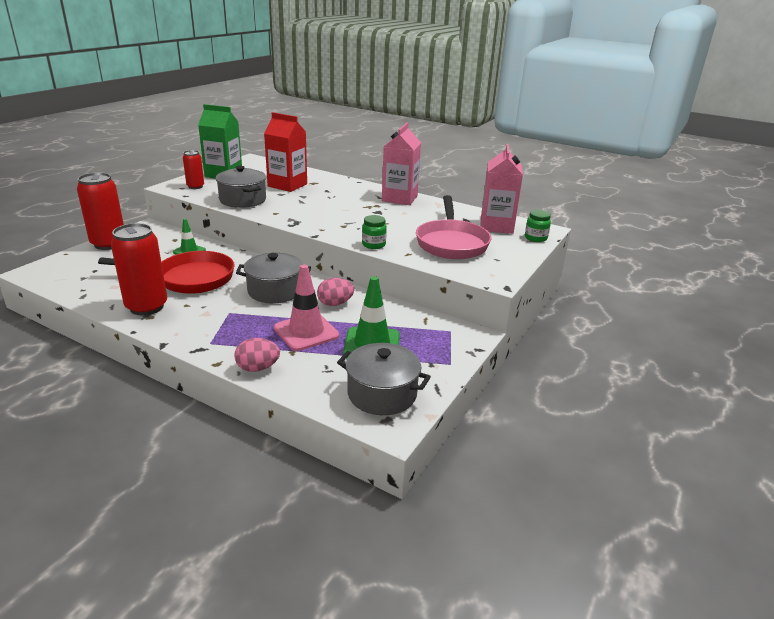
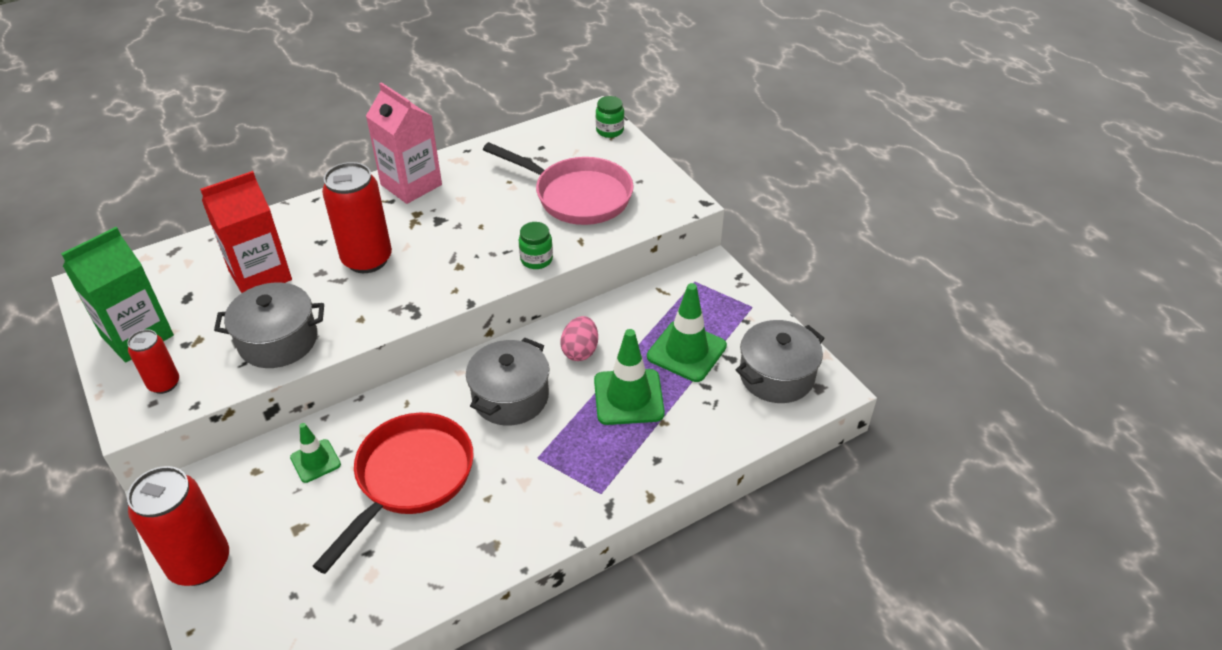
camera: 60 degrees left, 15 degrees up
(147, 307) = (464, 544): red can -> red can (367, 259)
(258, 368) = (680, 461): pink egg -> none
(306, 332) = (628, 397): pink traffic cone -> green traffic cone
(496, 226) = (558, 143): pink carton -> none

